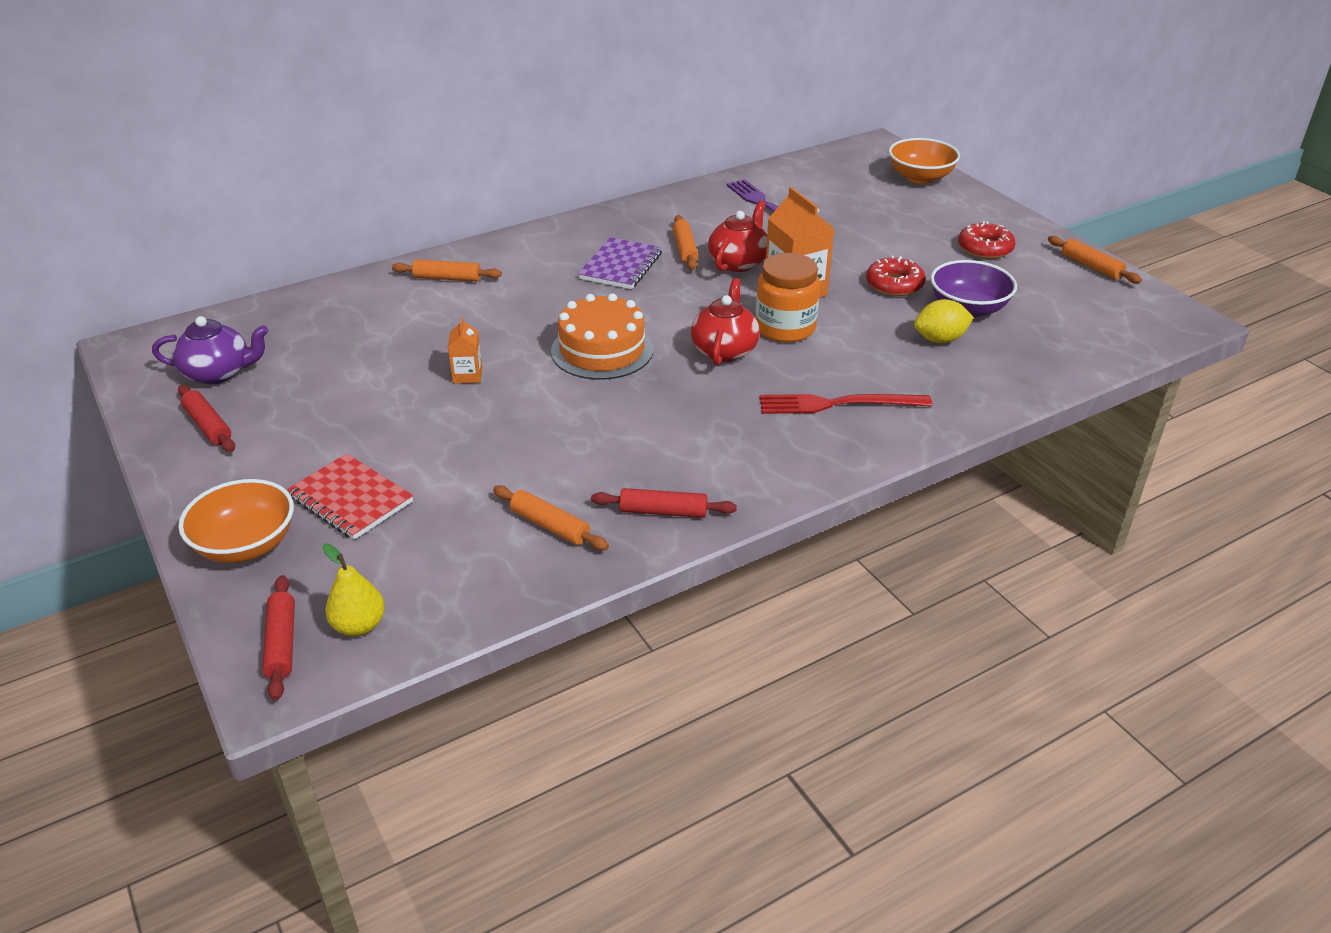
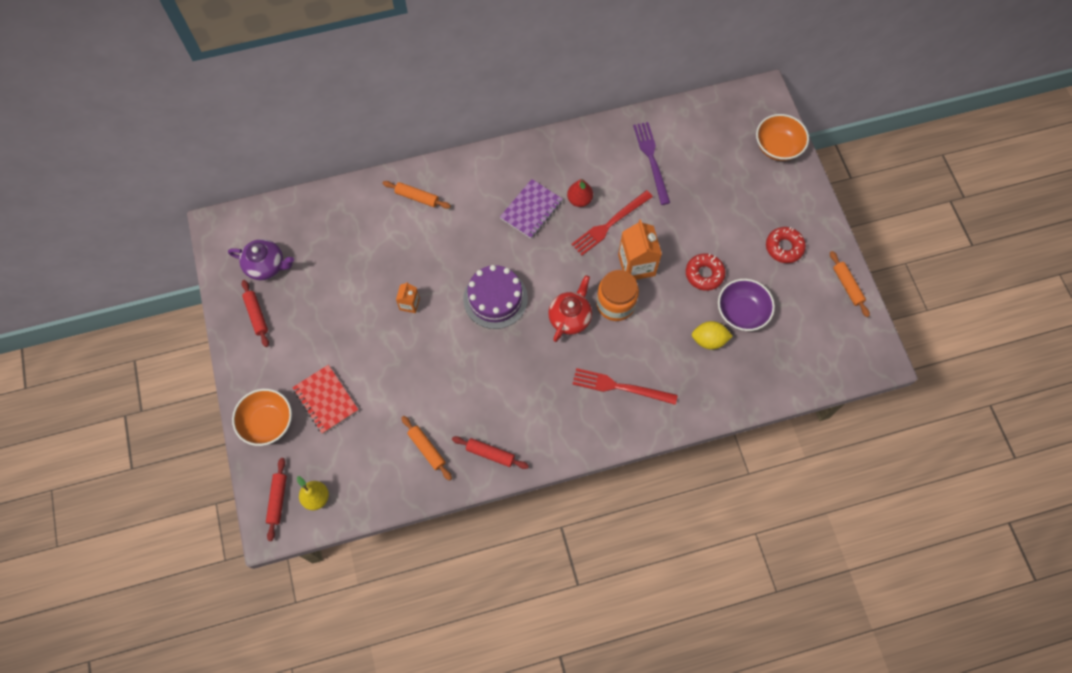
camera: 15 degrees right, 30 degrees up
(602, 350) = (495, 299): orange cake -> purple cake
(685, 249) = (579, 200): orange rolling pin -> red pear
(738, 262) = (610, 224): red teapot -> red fork

